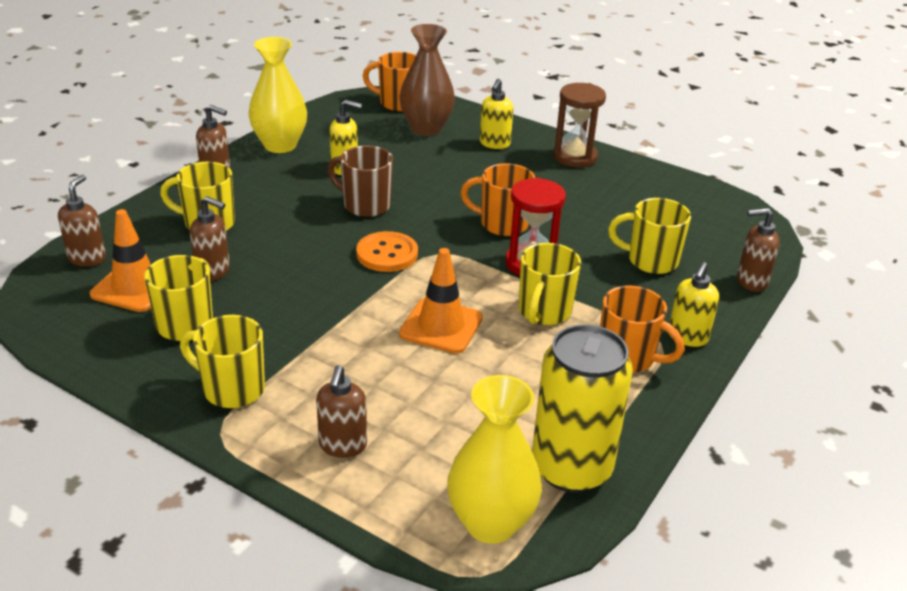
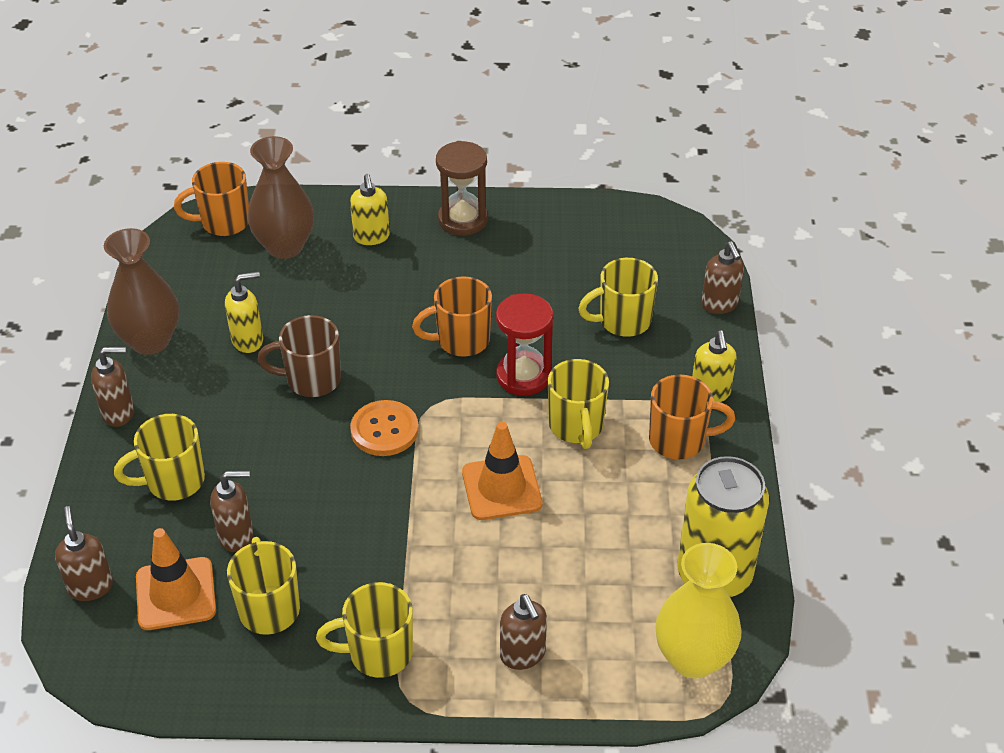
camera: 30 degrees left, 10 degrees up
(280, 145) = (150, 341): yellow vase -> brown vase
(751, 282) = (719, 305): brown soap dispenser -> brown soap dispenser turned 75 degrees counterclockwise

